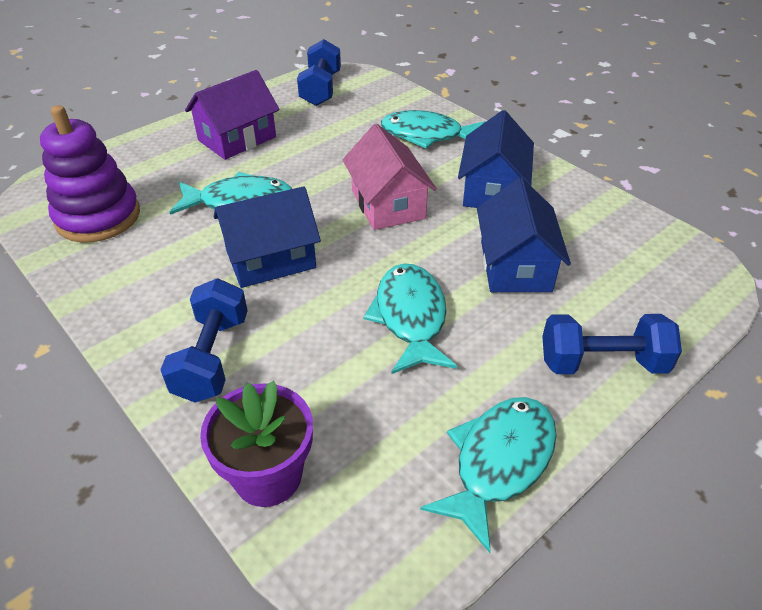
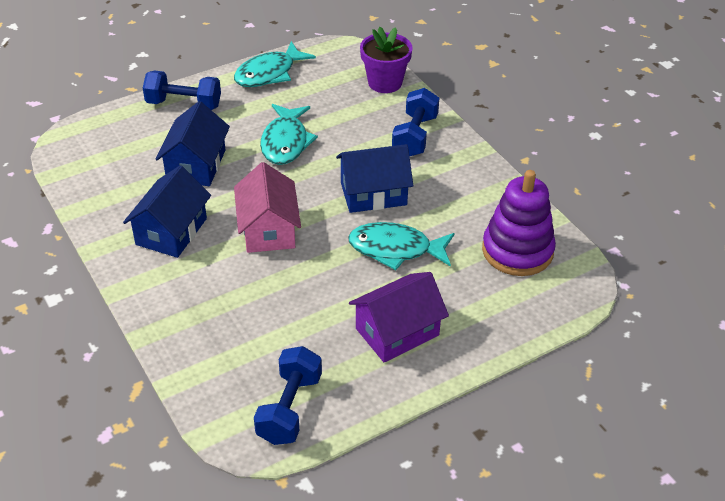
camera: 170 degrees left, 0 degrees up
(427, 135) = (196, 307): turquoise fish -> none

